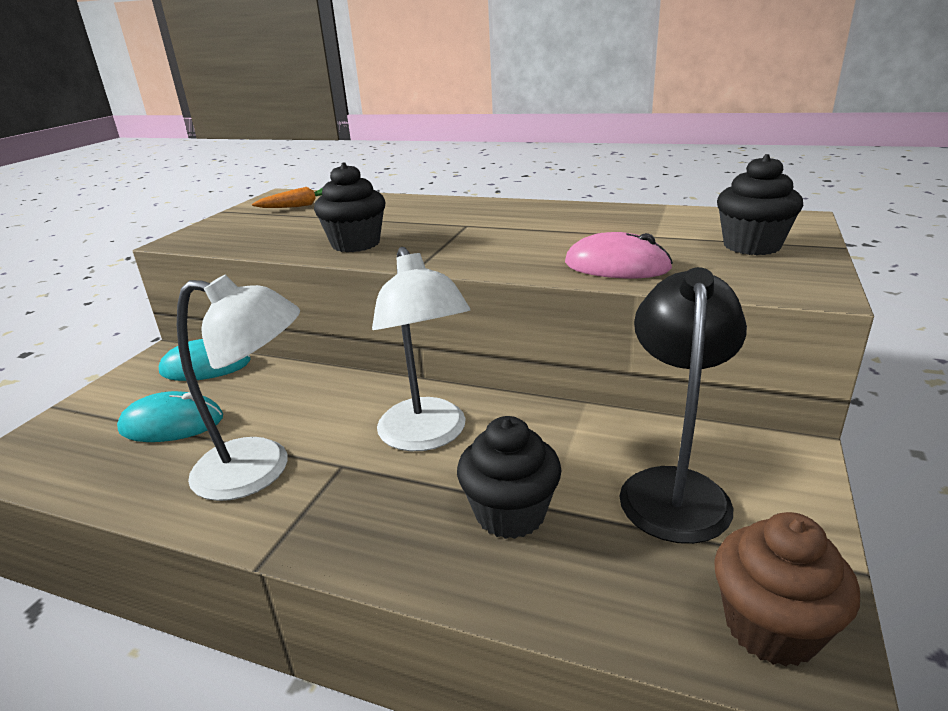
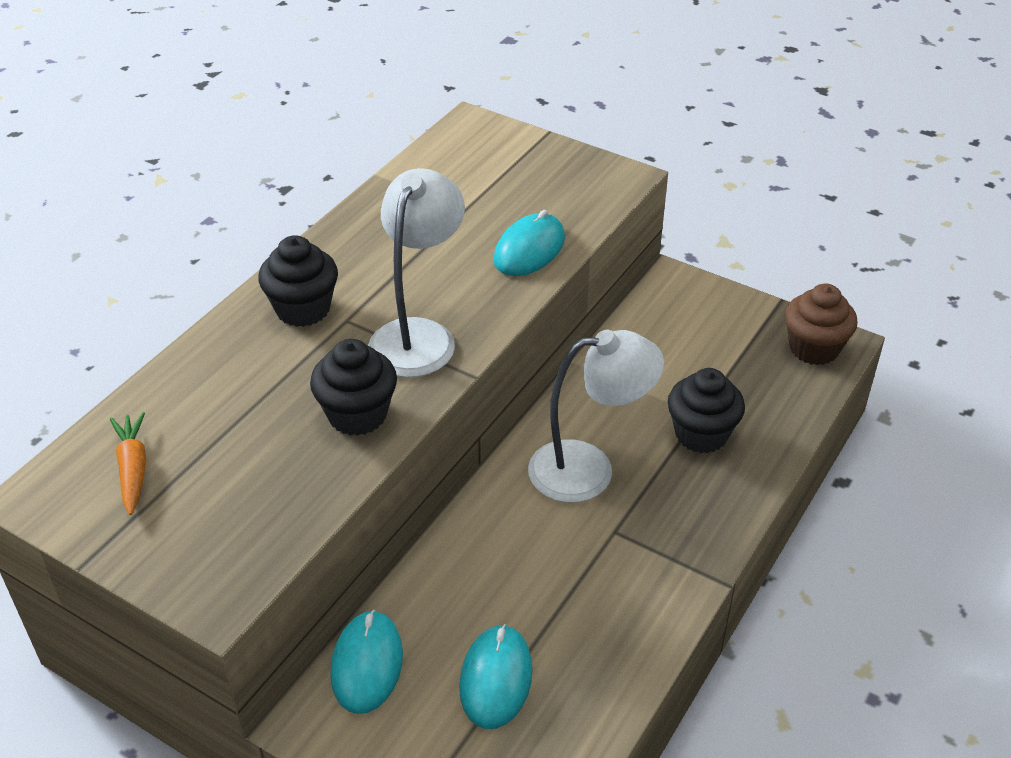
camera: 80 degrees left, 15 degrees up
(260, 470) = (605, 591): white lamp -> white lamp (418, 335)
(617, 266) = (529, 249): pink mouse -> turquoise mouse
(673, 487) = (693, 346): black lamp -> none
(752, 246) = (523, 169): black cupcake -> black cupcake (303, 309)

